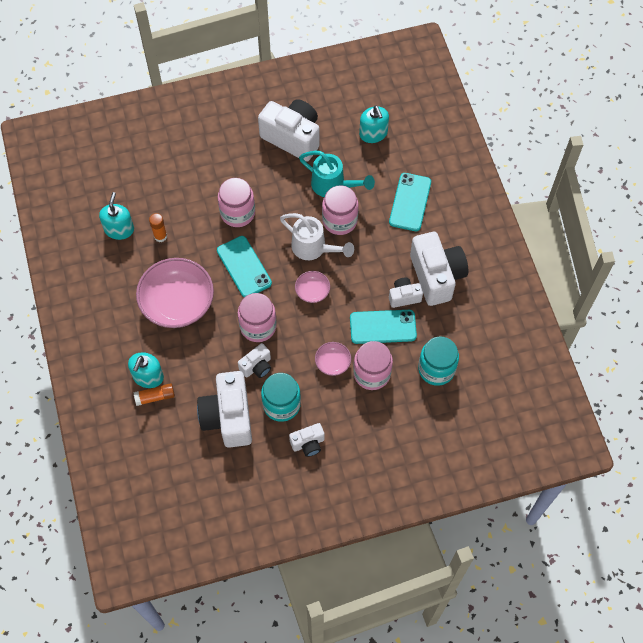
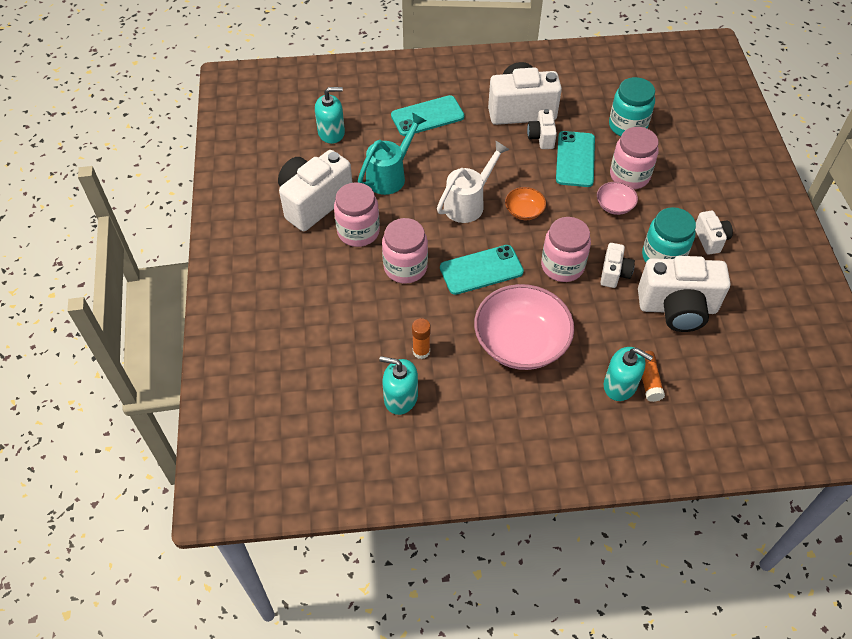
camera: 80 degrees left, 10 degrees down
(257, 366) = (614, 273): white camera -> white camera turned 45 degrees clockwise
(312, 291) = (524, 211): pink bowl -> orange bowl
(339, 220) = (437, 176): pink jar -> pink jar (358, 232)
(410, 202) = (427, 116): turquoise phone -> turquoise phone turned 45 degrees counterclockwise

